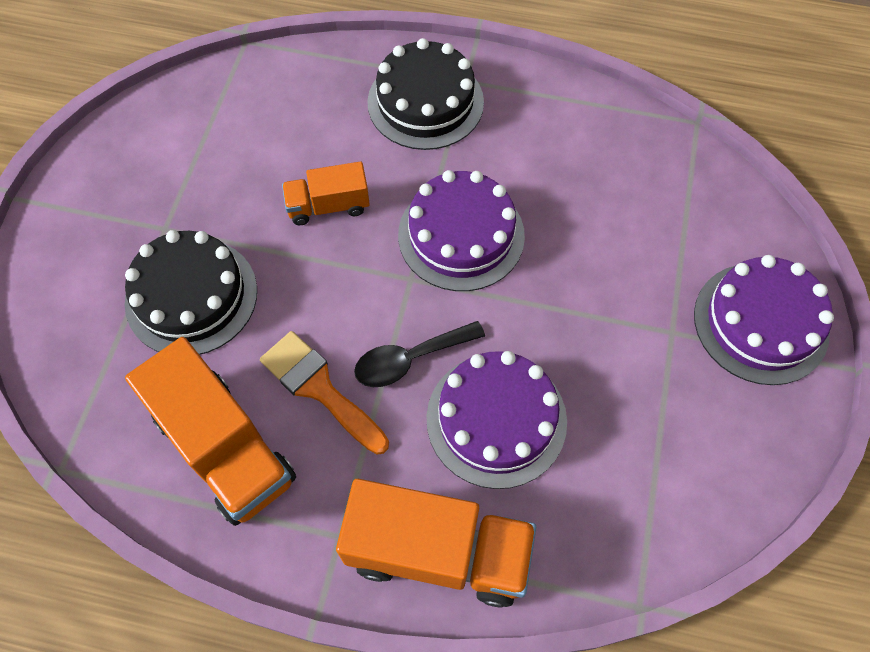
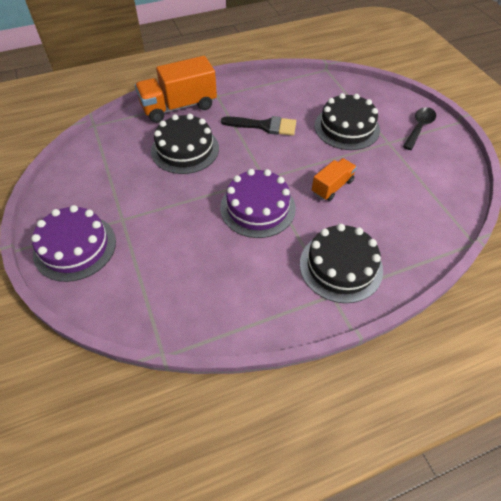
camera: 145 degrees right, 10 degrees down
(224, 448) = (280, 97): orange truck -> none
(320, 388) = (264, 126): orange brush -> black brush
(410, 359) = (237, 151): black spoon -> black spoon (419, 128)
(496, 419) = (185, 149): purple cake -> black cake

